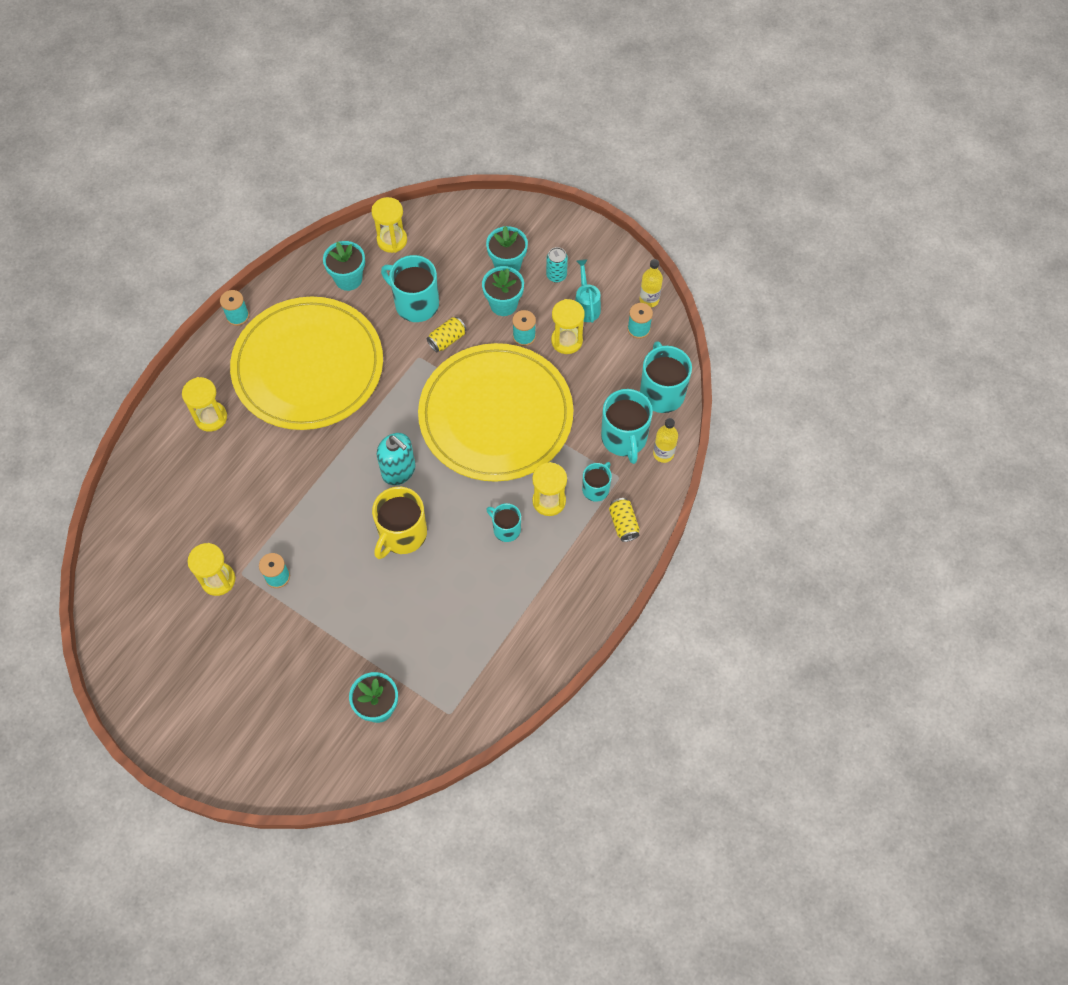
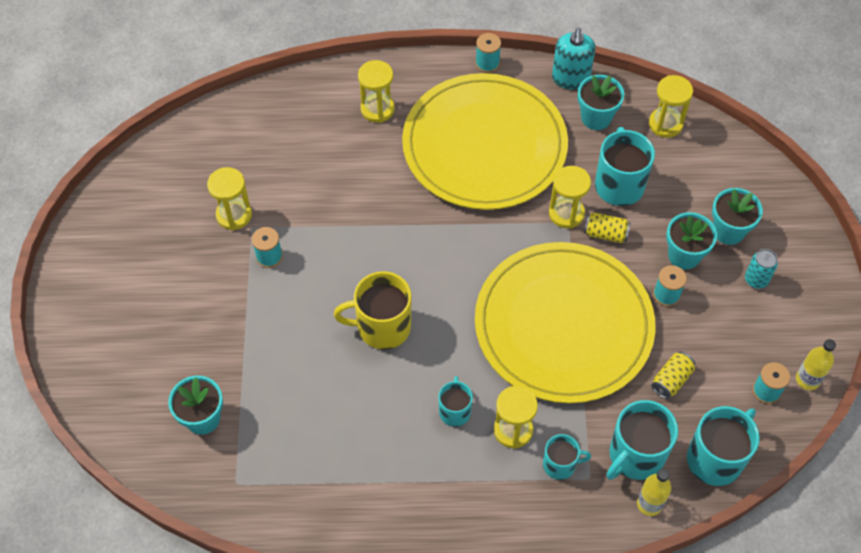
camera: 55 degrees right, 5 degrees down
(399, 470) = (442, 282): turquoise soap dispenser -> turquoise soap dispenser (570, 78)
(567, 341) = (695, 335): yellow hourglass -> yellow hourglass (566, 213)
(586, 306) = (747, 327): turquoise watering can -> none
(623, 524) = (543, 515): yellow can -> yellow can (671, 380)

